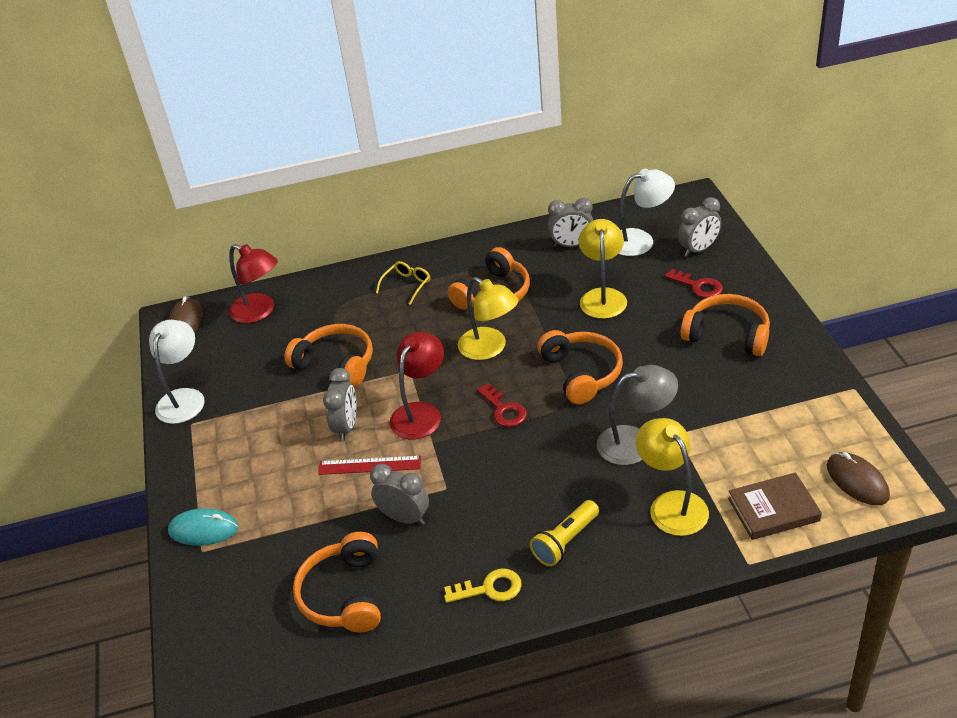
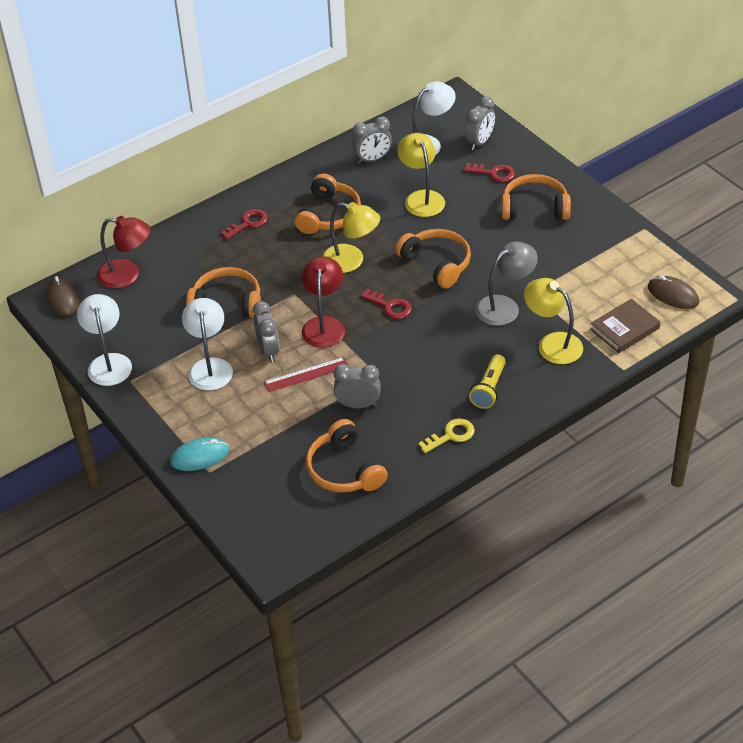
camera: 25 degrees left, 5 degrees up
(277, 429) = (210, 367): none -> white lamp
(407, 285) = (248, 223): yellow glasses -> red key

